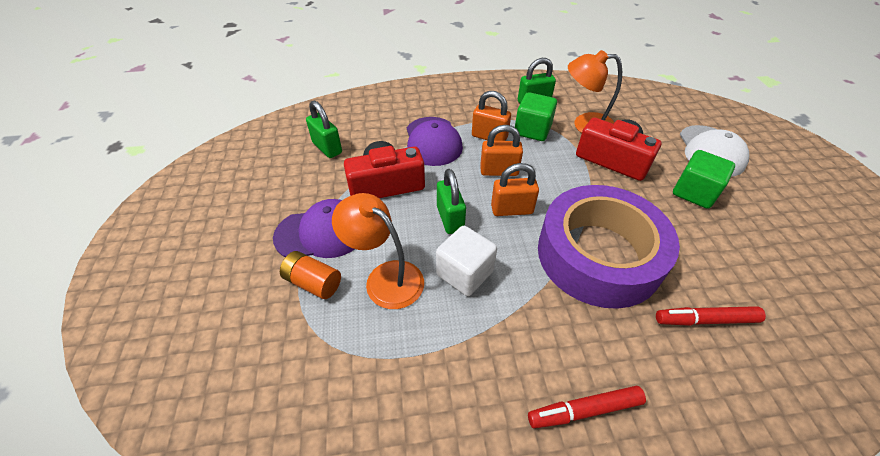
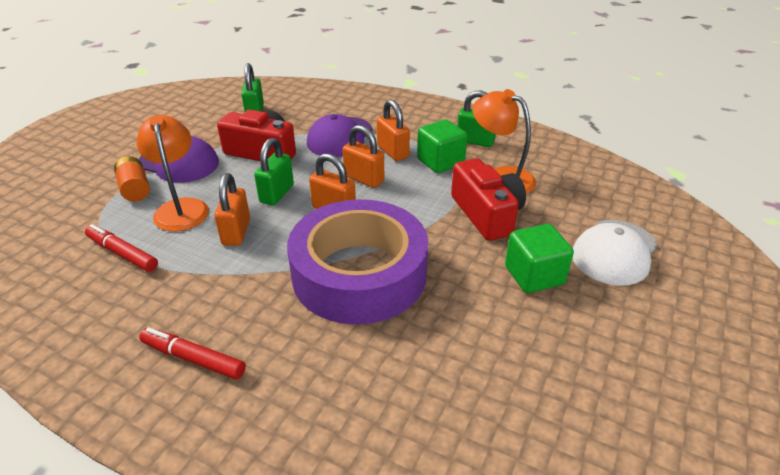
camera: 35 degrees right, 10 degrees down
(464, 273) = (236, 232): white cube -> orange padlock
(705, 320) = (383, 367): red marker -> red marker (122, 253)

